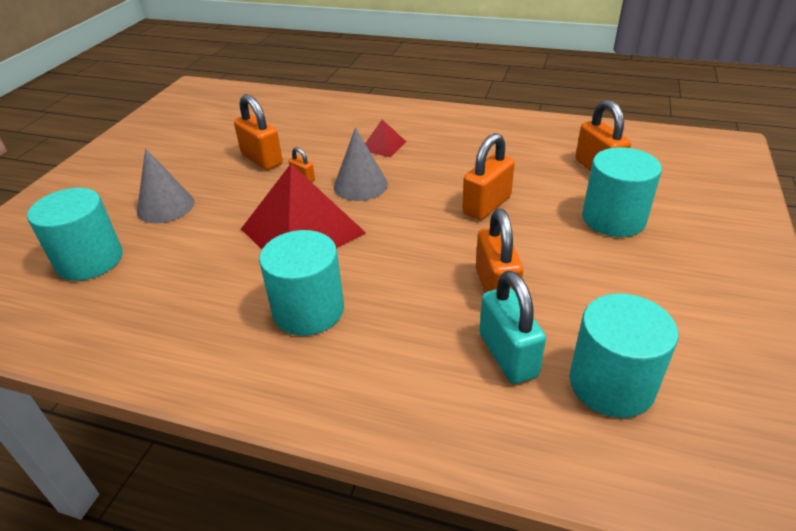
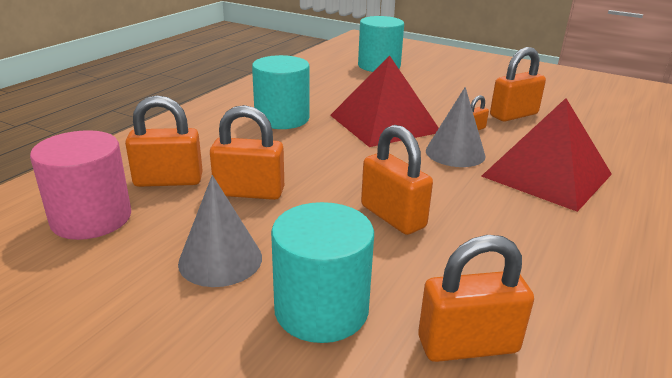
camera: 100 degrees right, 10 degrees down
(165, 206) = (438, 83): grey cone -> grey cone (220, 260)
(383, 146) = (546, 175): red pyramid -> red pyramid, size x2.20
(508, 355) = (168, 180): turquoise padlock -> orange padlock
(611, 384) = (91, 218): turquoise cylinder -> pink cylinder

